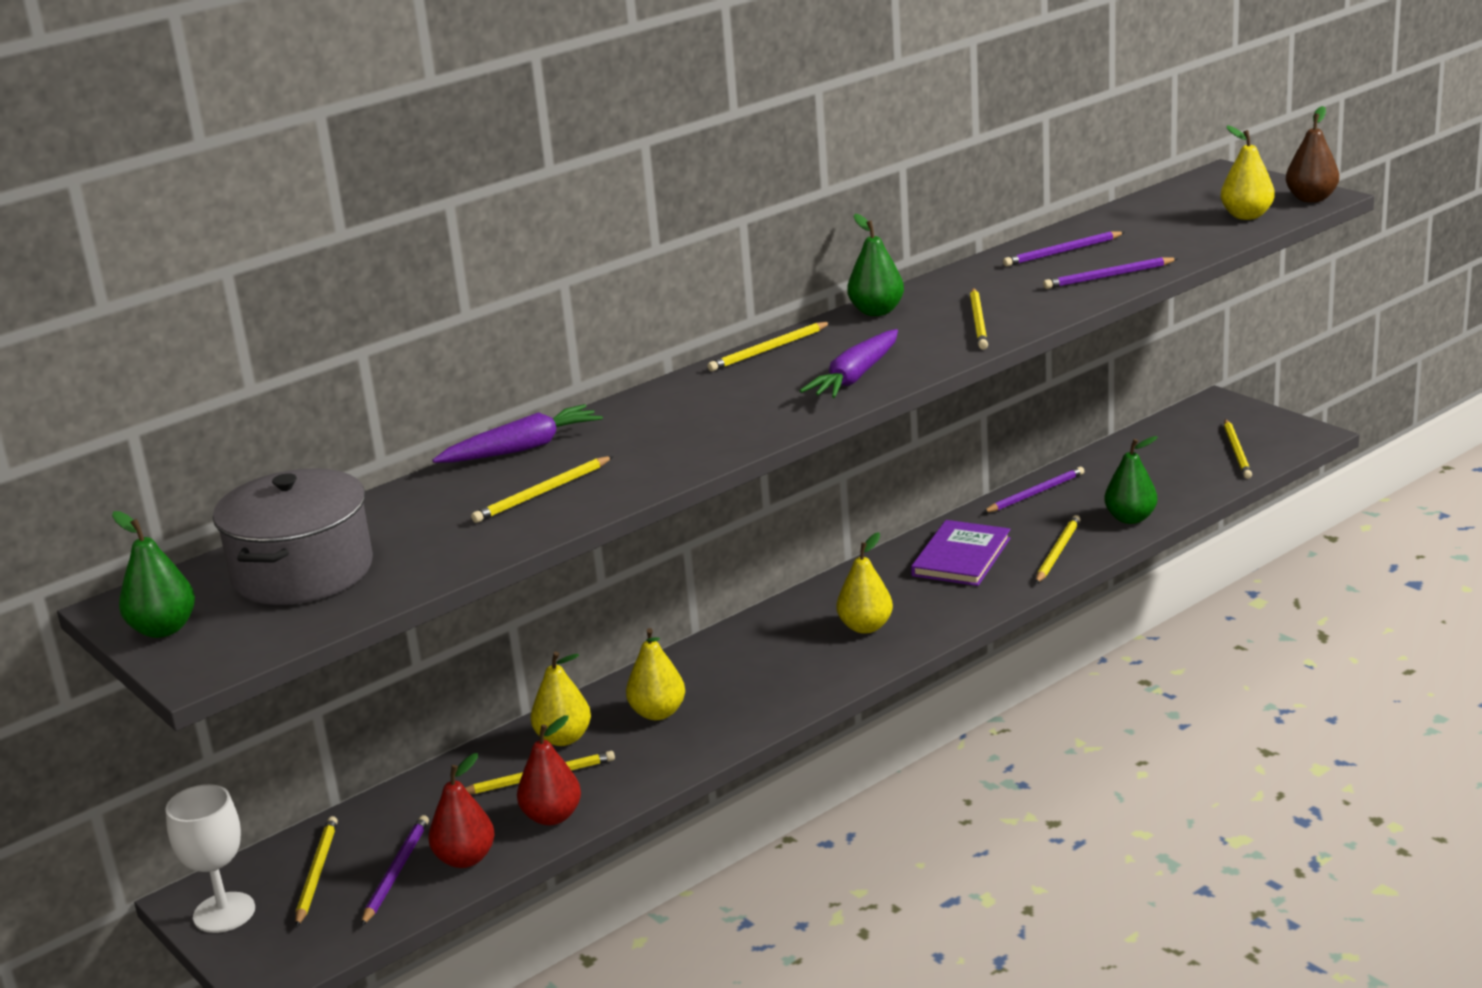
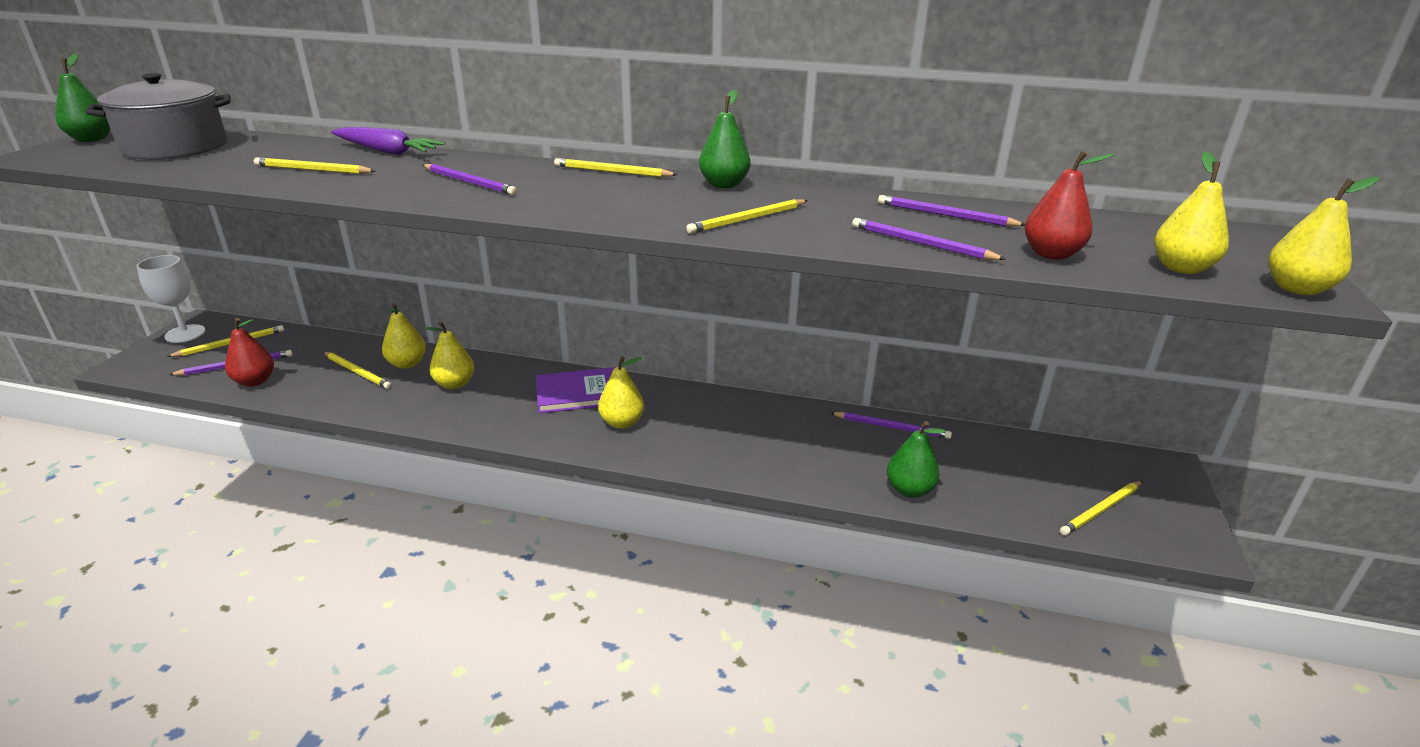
camera: 50 degrees right, 5 degrees up
(552, 817) = (312, 392): red pear -> red pear (1051, 254)
(709, 418) = (469, 182): none -> purple pencil
(855, 377) = (586, 205): purple carrot -> none
(961, 557) = (759, 428): purple book -> purple book (579, 393)
(1057, 552) = (813, 471): yellow pencil -> none
(1311, 199) = (1296, 289): brown pear -> yellow pear

